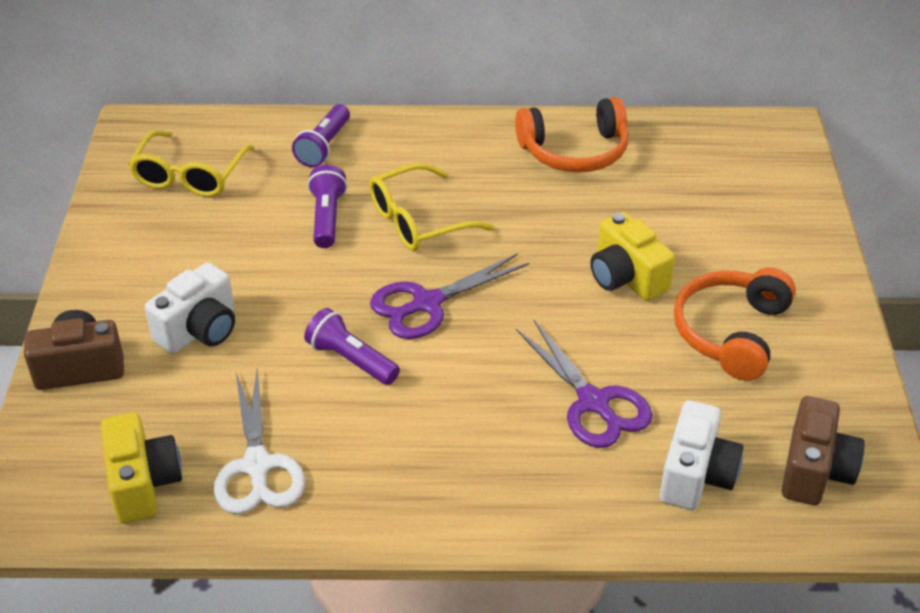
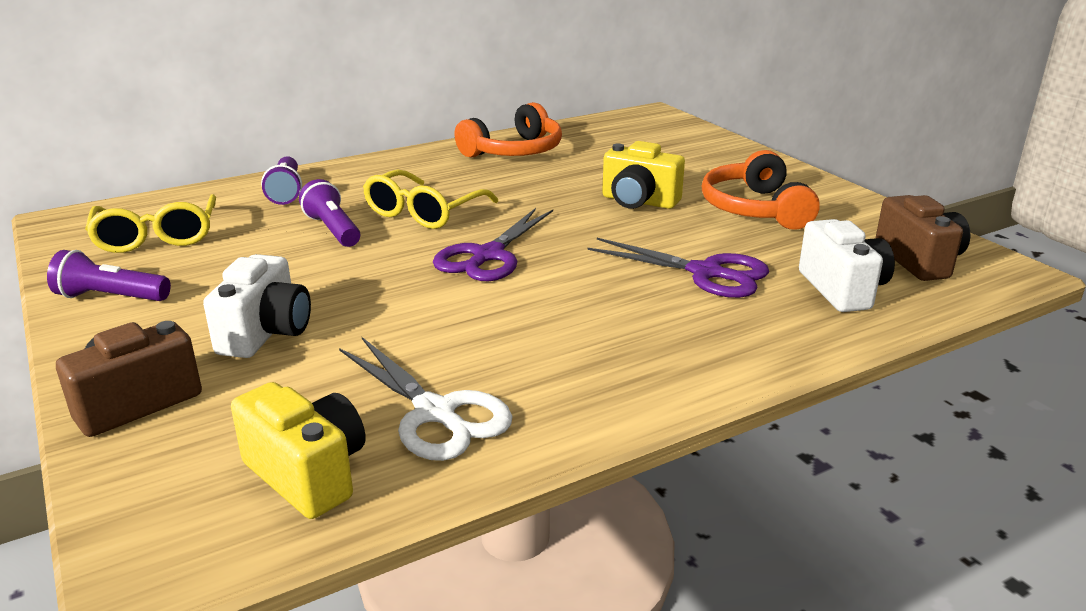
camera: 30 degrees left, 15 degrees down
(351, 360) = (455, 309): purple flashlight -> purple flashlight (111, 297)

